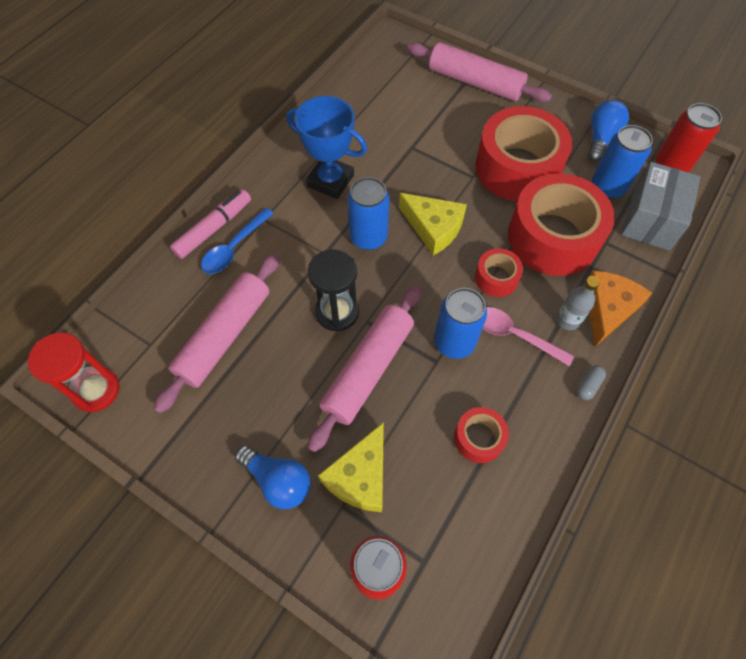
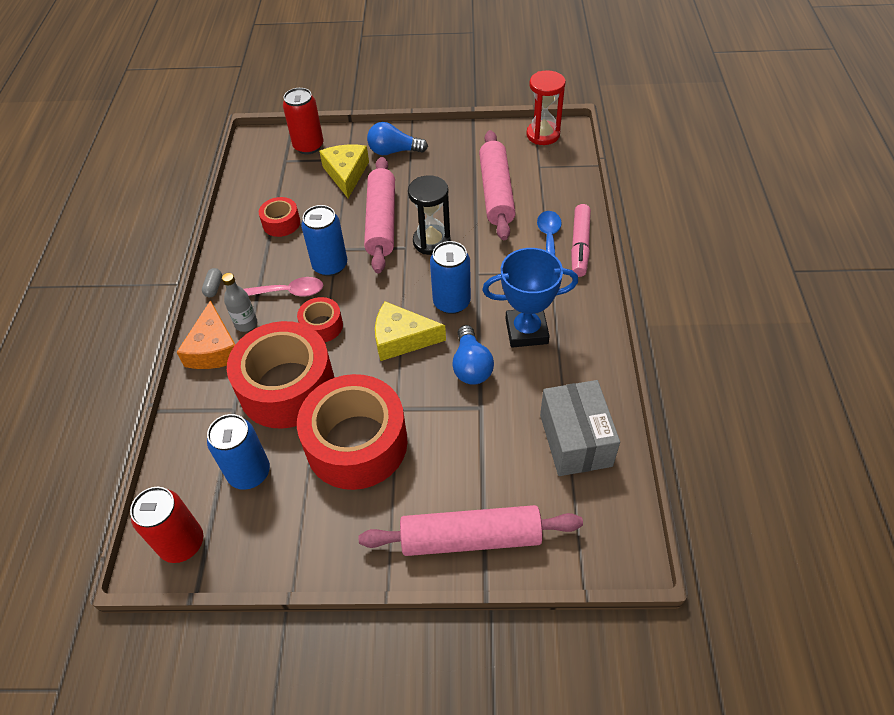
camera: 150 degrees right, 10 degrees down
(601, 138) = (278, 538): blue light bulb -> blue light bulb (471, 366)
(650, 219) = (192, 458): grey box -> grey box (575, 440)

